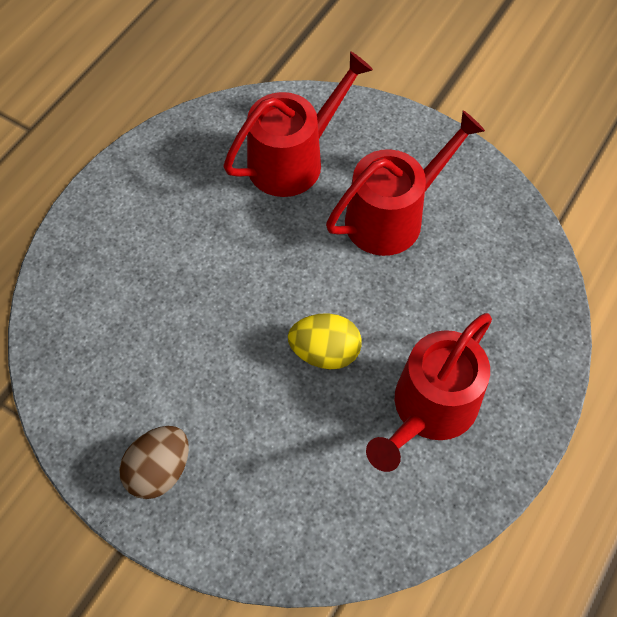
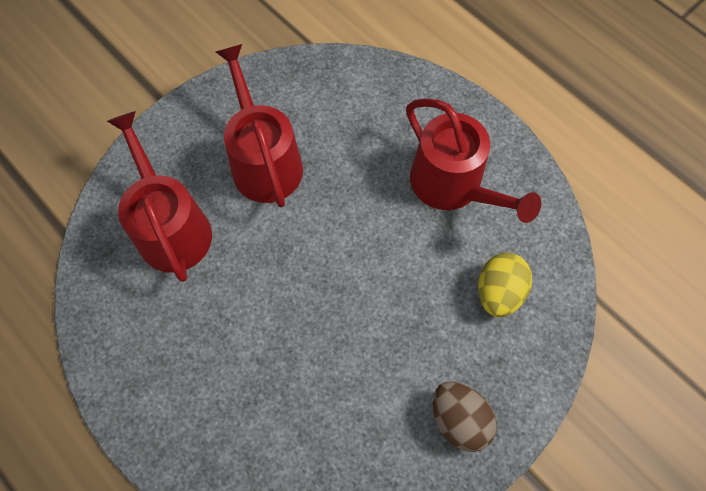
camera: 75 degrees left, 5 degrees up
(325, 352) = (381, 251): yellow egg -> yellow egg (498, 292)

